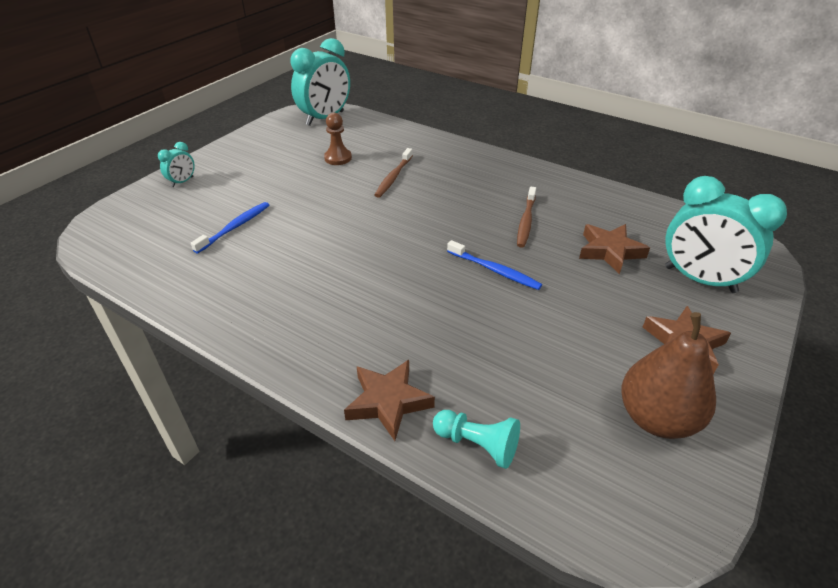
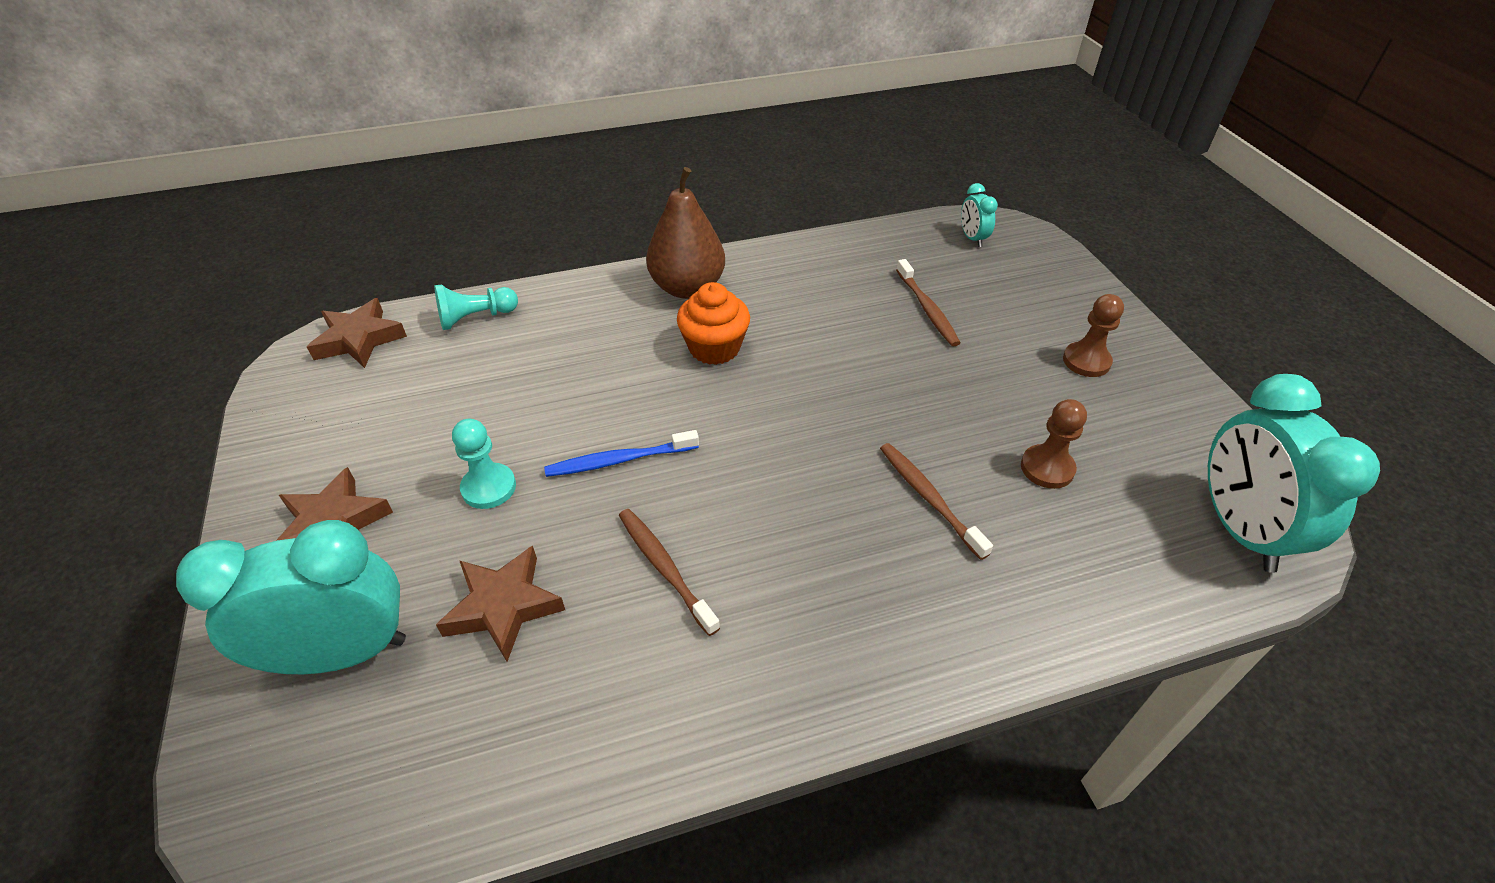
camera: 130 degrees right, 5 degrees up
(182, 182) = (1081, 305): turquoise clock -> turquoise clock (972, 238)
(235, 227) = (927, 309): blue toothbrush -> brown toothbrush
(241, 168) = (1086, 361): none -> brown pawn
(364, 289) = (714, 348): none -> orange cupcake
(388, 402) = (571, 297): brown star -> brown star (359, 339)
(577, 303) = (489, 487): none -> turquoise pawn
(656, 418) = (335, 426): brown pear -> brown pear (687, 288)

